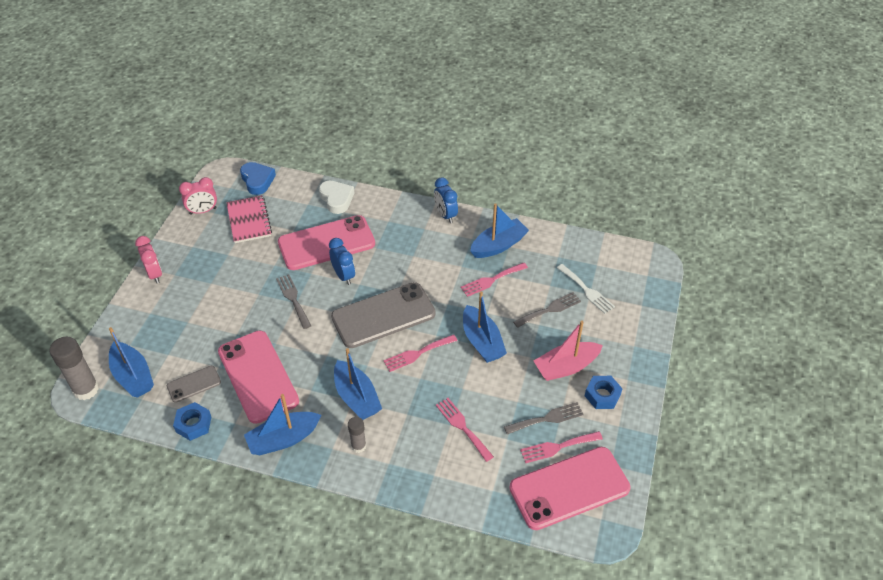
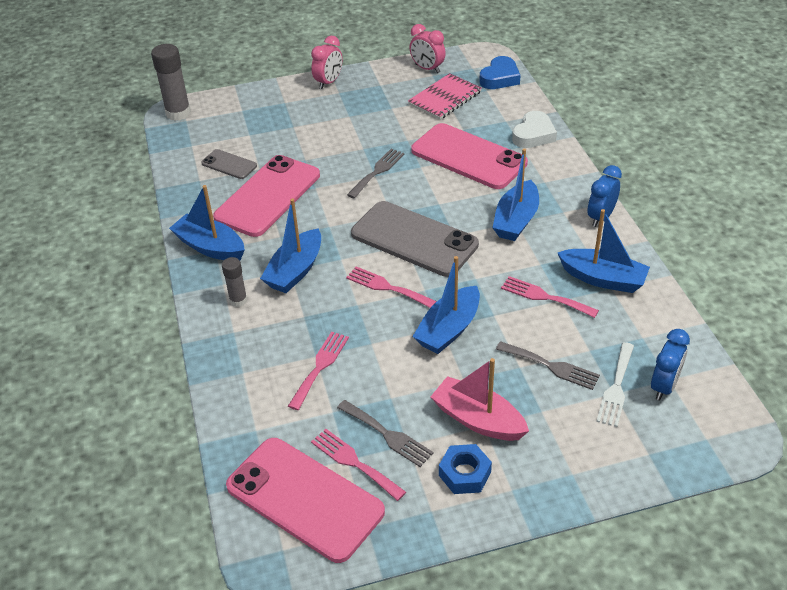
camera: 60 degrees right, 5 degrees down
(133, 376) = (210, 129): blue boat -> blue boat (516, 220)
(193, 424) = (186, 186): blue nut -> none
(344, 276) = (438, 188): blue clock -> blue clock (664, 386)

